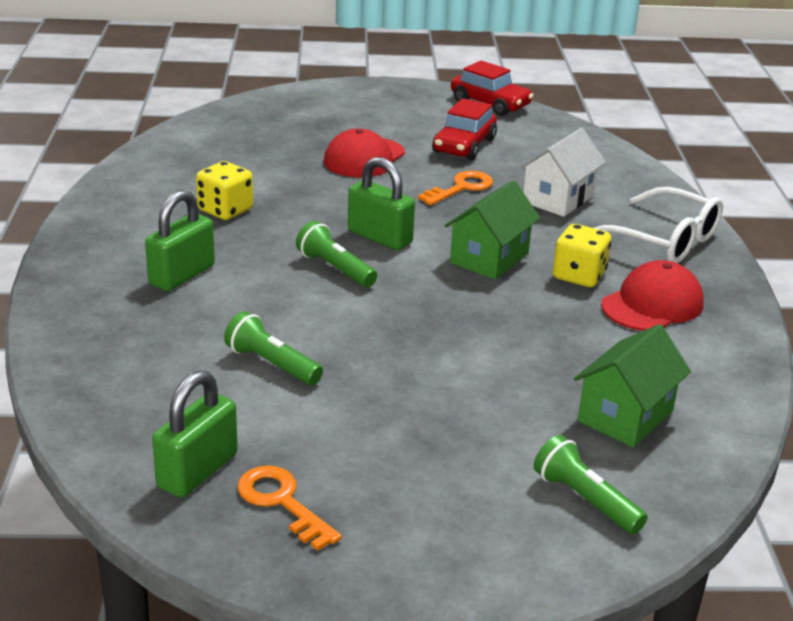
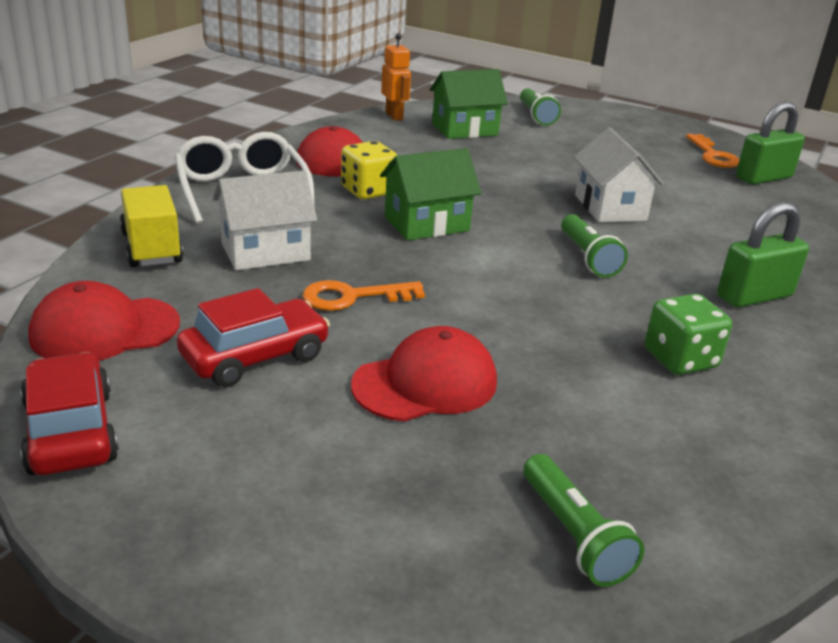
camera: 150 degrees left, 0 degrees up
(225, 210) = (680, 359): yellow dice -> green dice
(272, 364) = (690, 210): green flashlight -> green flashlight (573, 535)
(355, 336) = (610, 207): none -> white house
(379, 237) = (514, 272): green padlock -> none
(554, 136) = (105, 330): none -> red cap
(624, 180) = (152, 248): none -> yellow truck
(730, 407) = (394, 116): none -> orange robot

